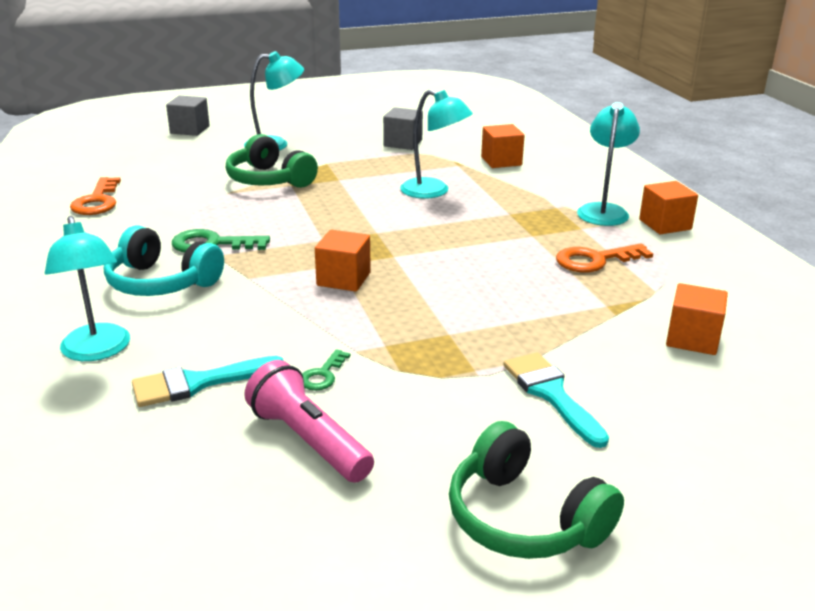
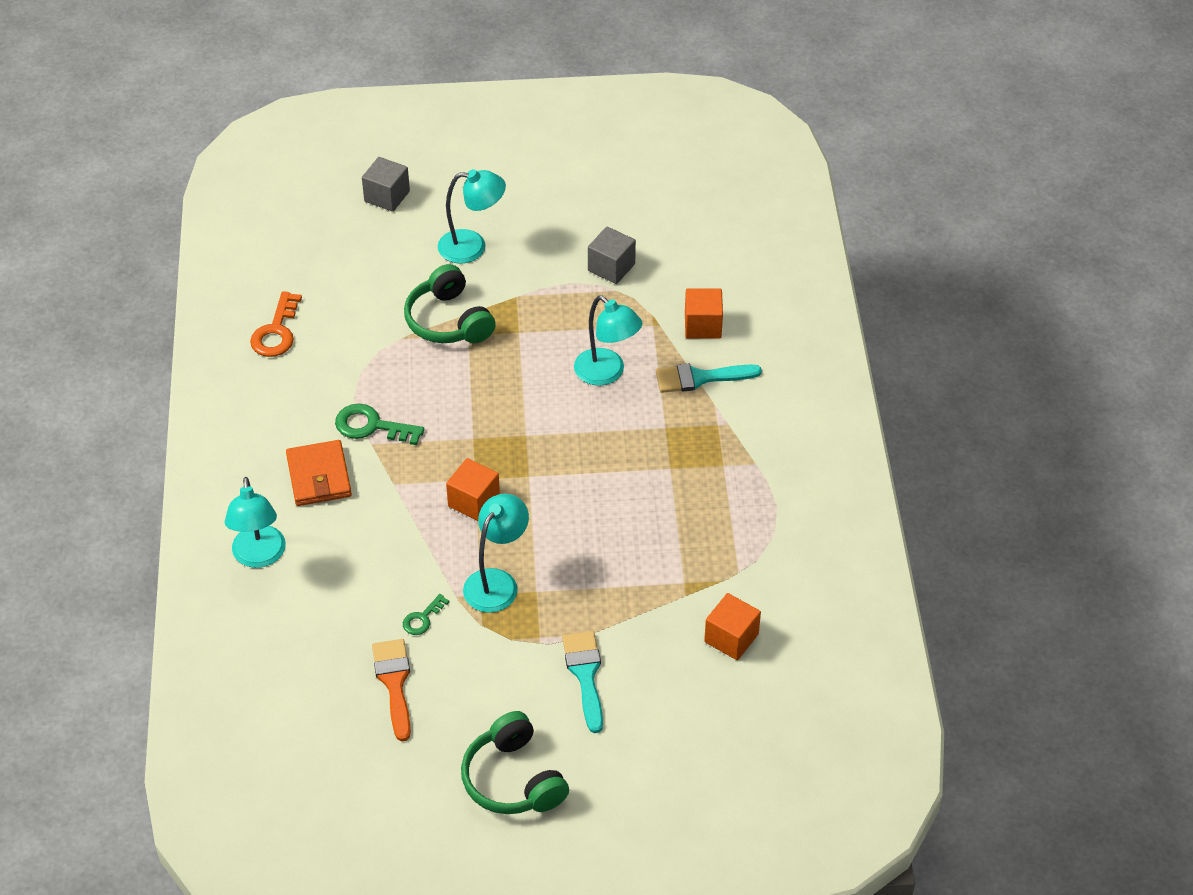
camera: 15 degrees right, 20 degrees up
(161, 283) = (319, 476): turquoise headphones -> orange wallet
(198, 383) = (329, 608): turquoise brush -> turquoise brush (700, 378)
(308, 440) = (394, 683): pink flashlight -> orange brush
(595, 260) = (709, 518): orange key -> none
(603, 210) = (761, 439): turquoise lamp -> turquoise lamp (497, 582)
(665, 224) = (808, 475): orange cube -> none

